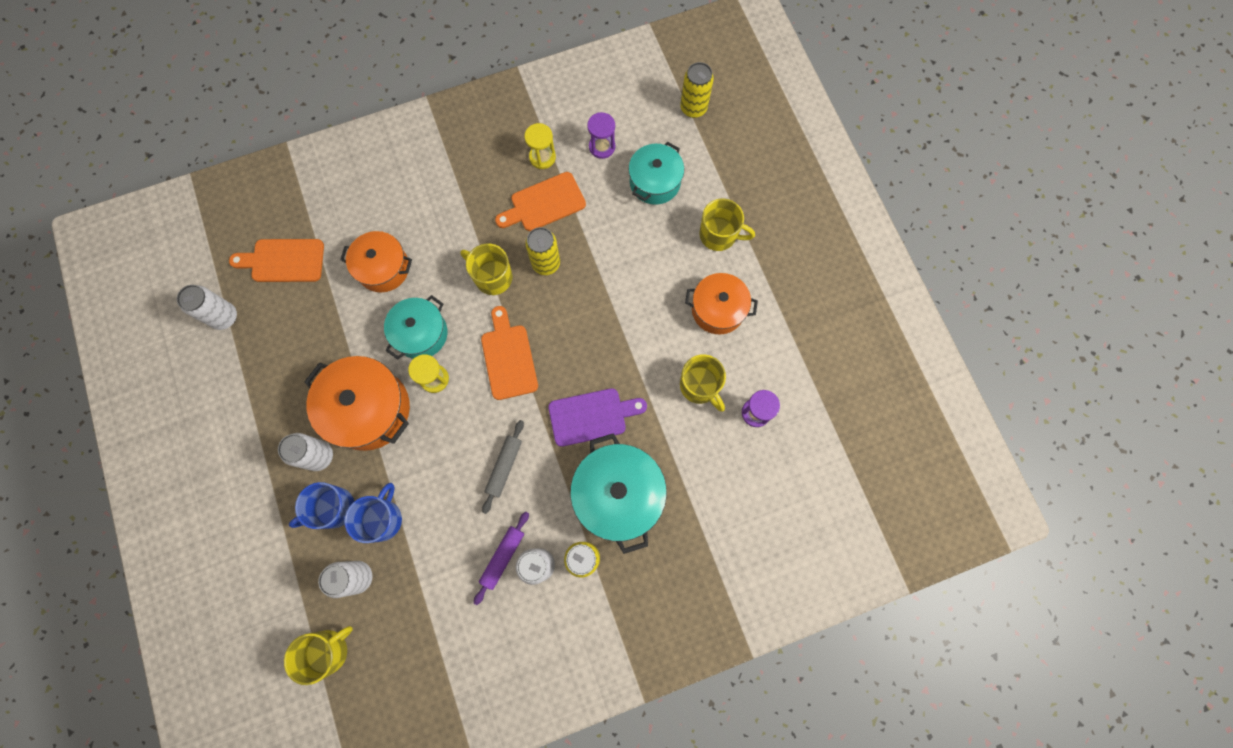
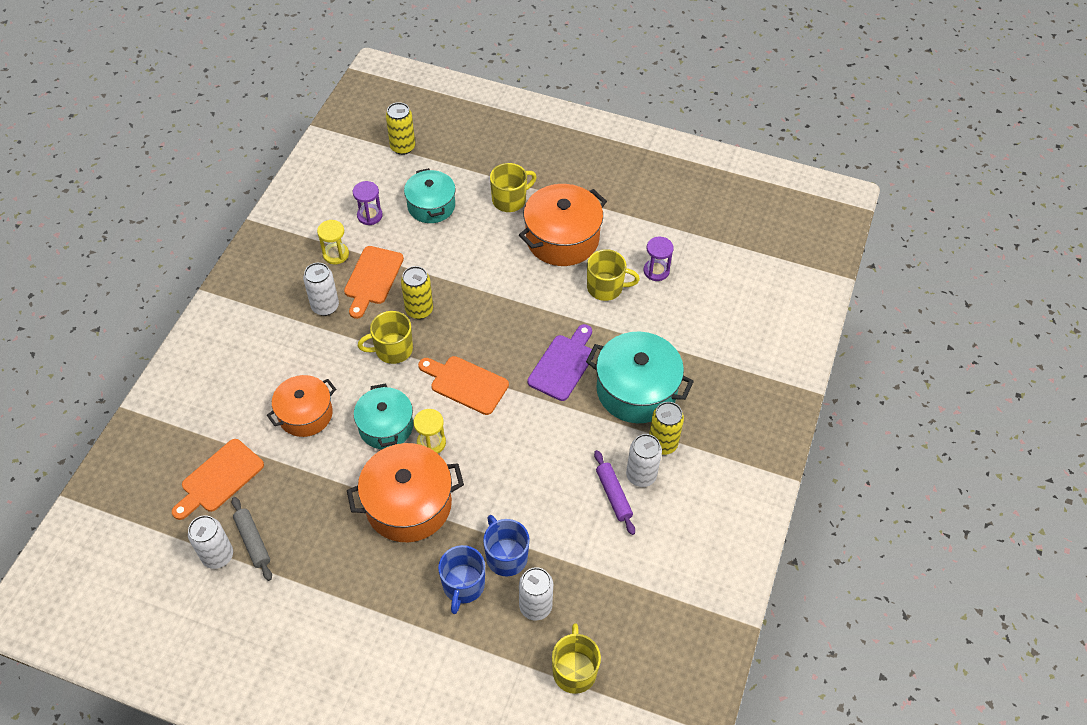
camera: 50 degrees left, 20 degrees down
(319, 456) = (410, 566): white can -> white can (325, 306)
(504, 467) = (546, 445): grey rolling pin -> grey rolling pin (253, 541)
(718, 309) = (562, 238): orange pot -> orange pot, size x1.51

